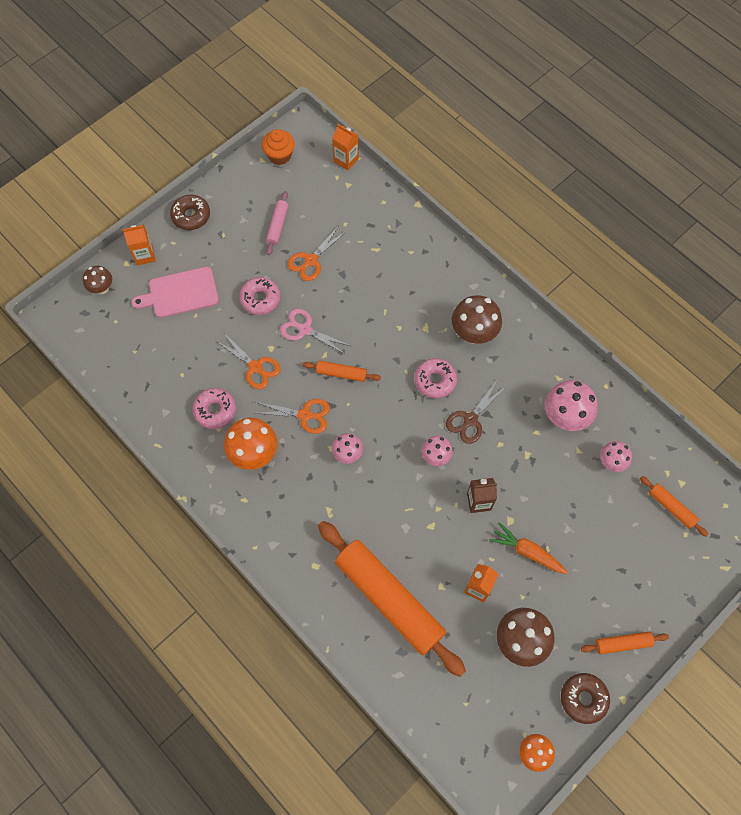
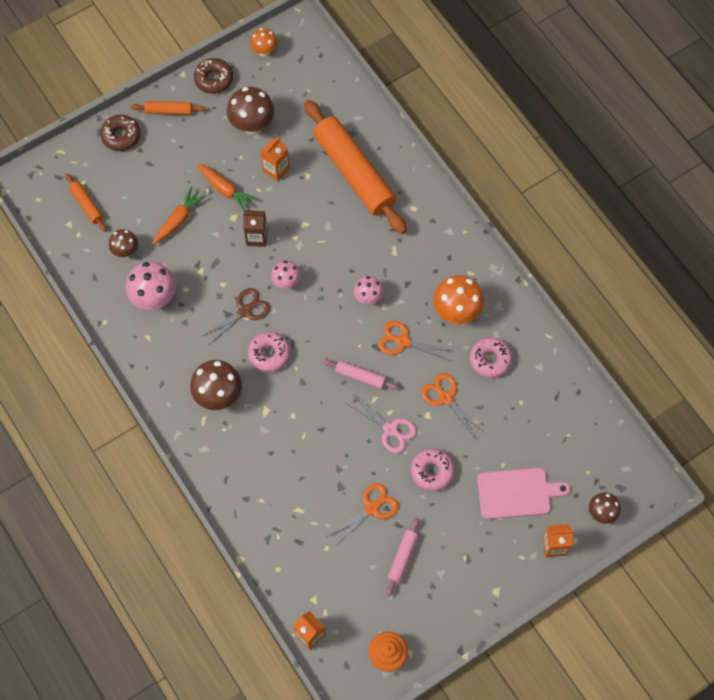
camera: 170 degrees left, 0 degrees up
(191, 216) = (499, 588): brown donut -> brown donut (121, 136)
(341, 373) = (360, 376): orange rolling pin -> pink rolling pin
(567, 507) = (178, 219): none -> orange carrot
(611, 462) = (126, 251): pink mushroom -> brown mushroom

